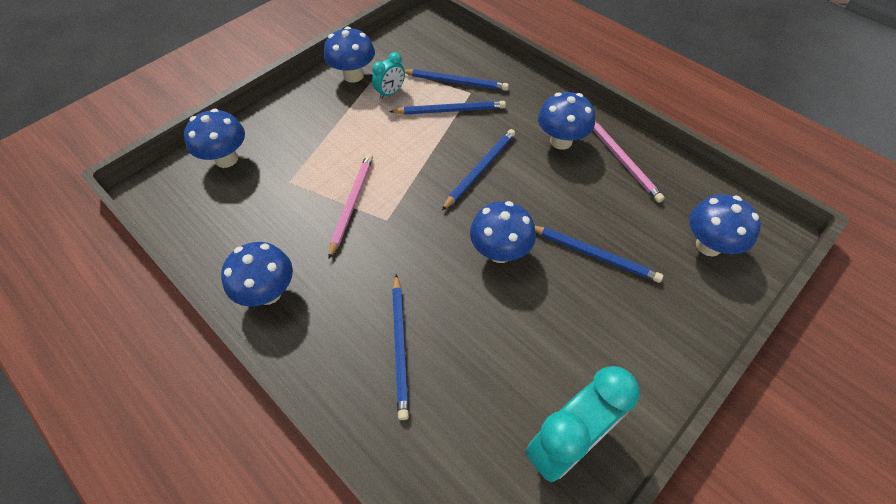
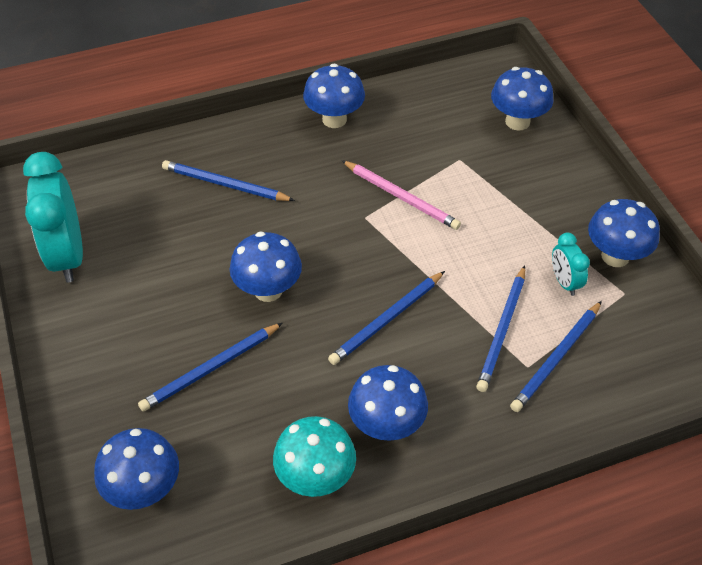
camera: 115 degrees right, 5 degrees down
(480, 169) = (387, 320): blue pencil -> blue pencil turned 75 degrees clockwise
(622, 160) = (315, 477): pink pencil -> turquoise mushroom

